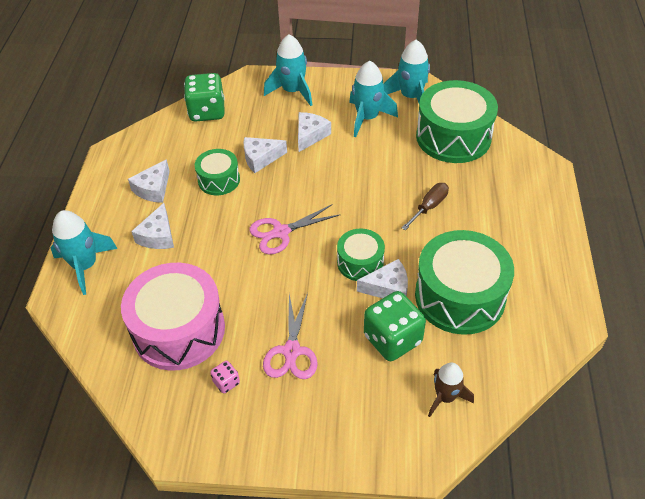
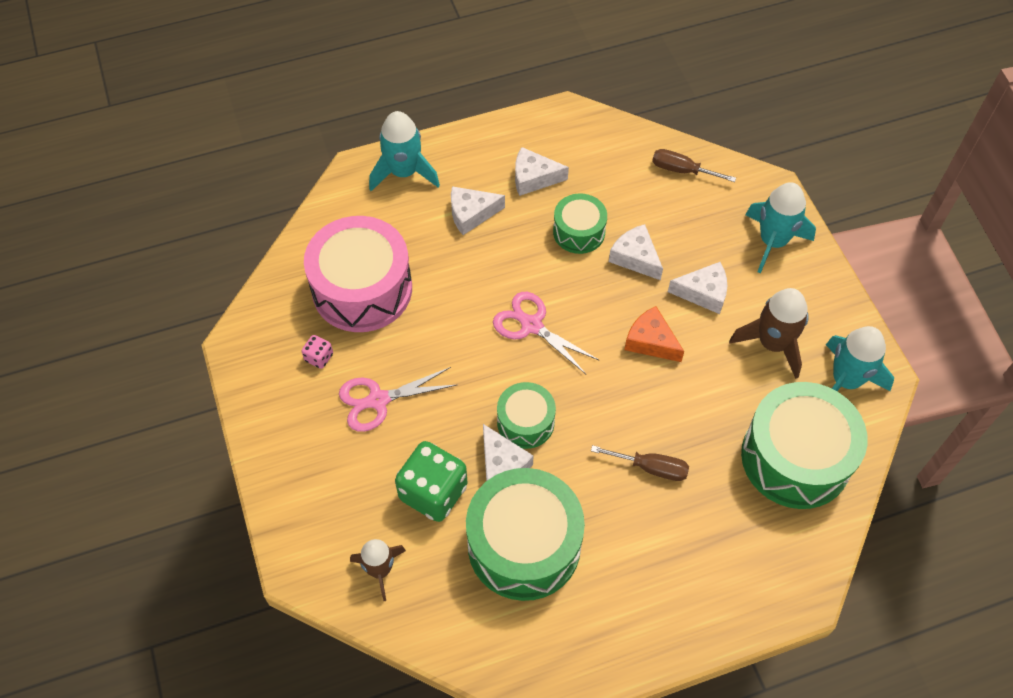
camera: 65 degrees right, 10 degrees up
(207, 112) = (682, 170): green dice -> brown screwdriver
(332, 173) = (651, 341): none -> orange cheese
(367, 118) = (772, 344): turquoise rocket -> brown rocket

